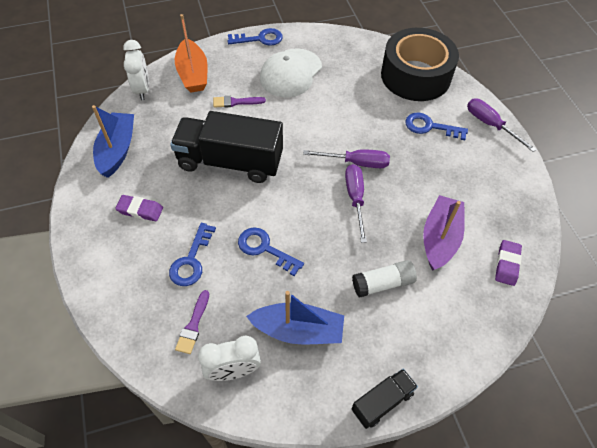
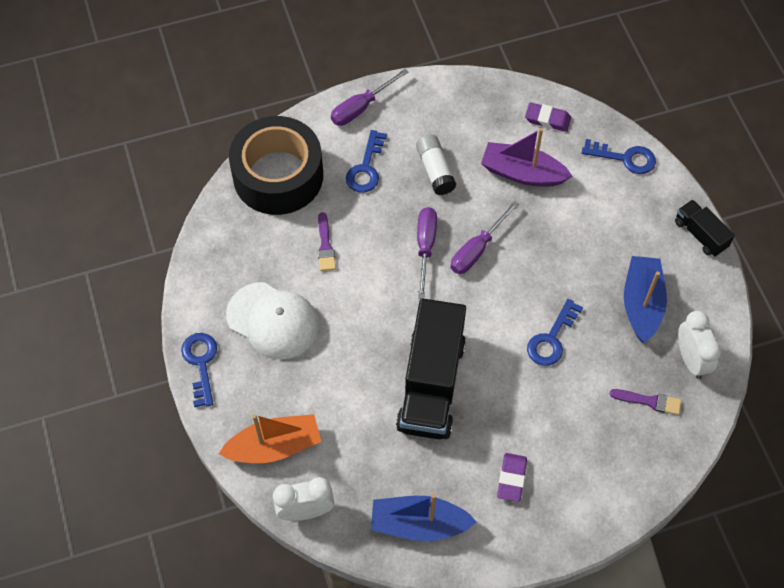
camera: 90 degrees left, 5 degrees up
(191, 260) = (574, 412): blue key -> blue key (625, 158)
(236, 102) = (329, 386): purple brush -> purple brush (325, 246)
(355, 198) = (477, 249): purple screwdriver -> purple screwdriver turned 45 degrees counterclockwise
(383, 283) = (581, 228): white glue stick -> white glue stick (435, 170)

